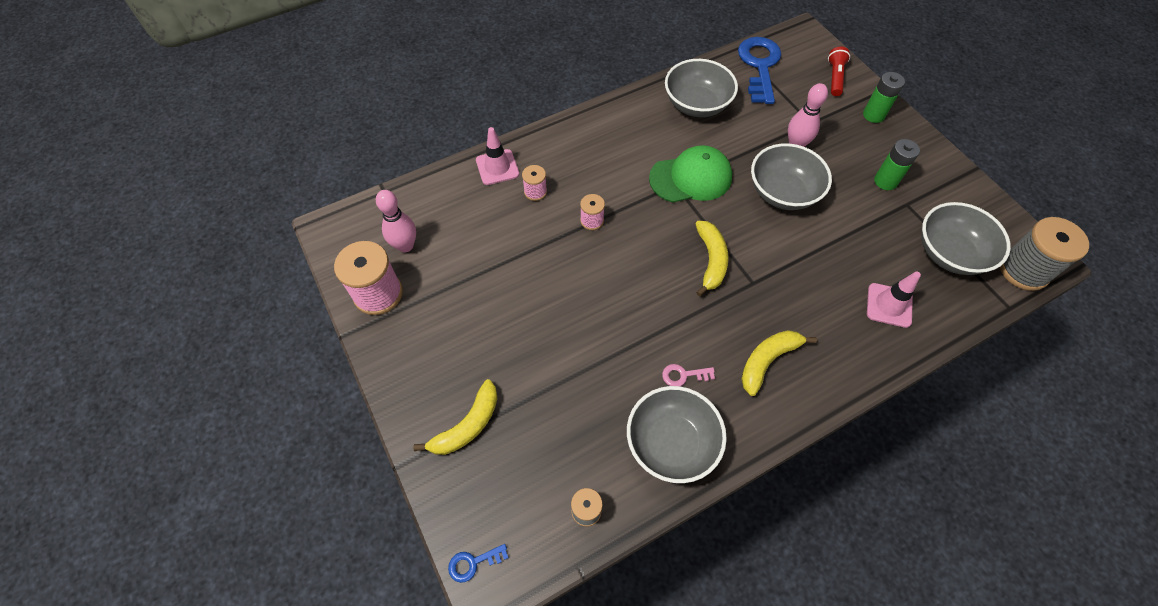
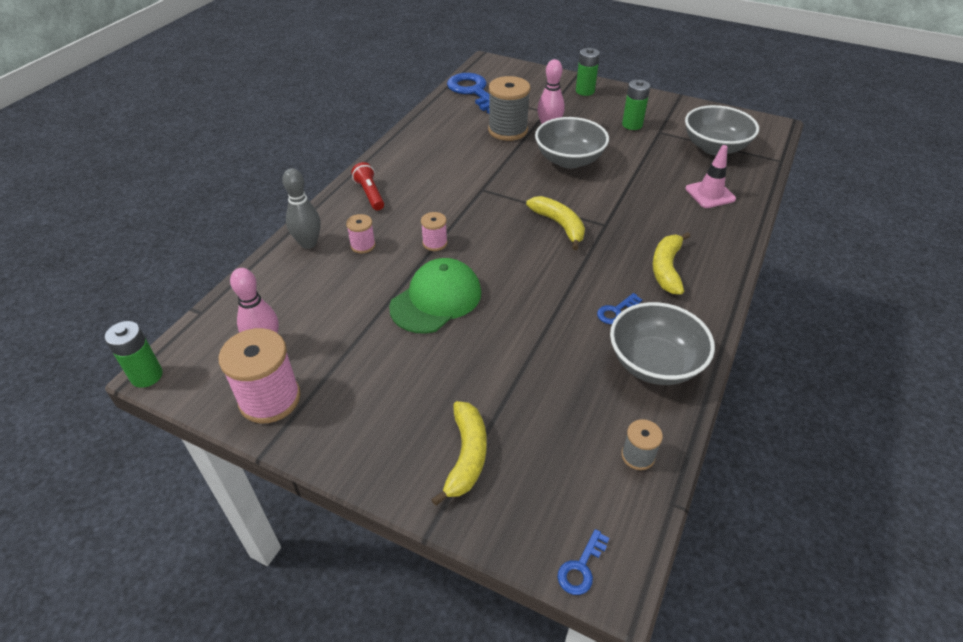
camera: 35 degrees left, 15 degrees down
(319, 226) = (147, 376): none -> green battery
(497, 167) = (308, 243): pink traffic cone -> grey bowling pin
(683, 375) = (616, 311): pink key -> blue key
(691, 178) = (490, 180): green cap -> green cap (436, 299)
(696, 104) = (448, 132): grey bowl -> none
(835, 77) = (536, 80): red flashlight -> red flashlight (370, 194)
(1023, 270) = (766, 137): grey spool -> grey spool (508, 130)

